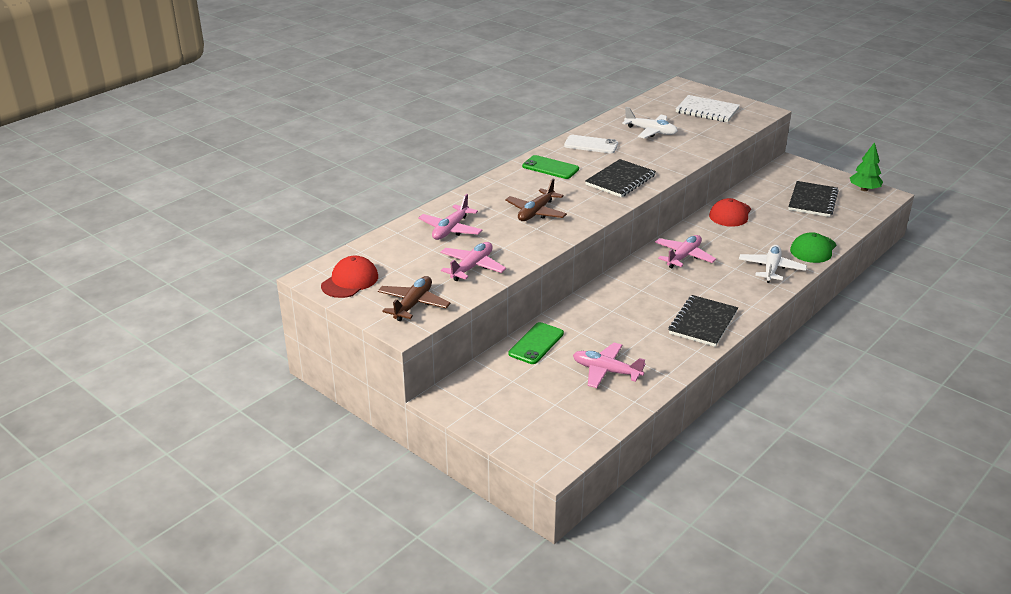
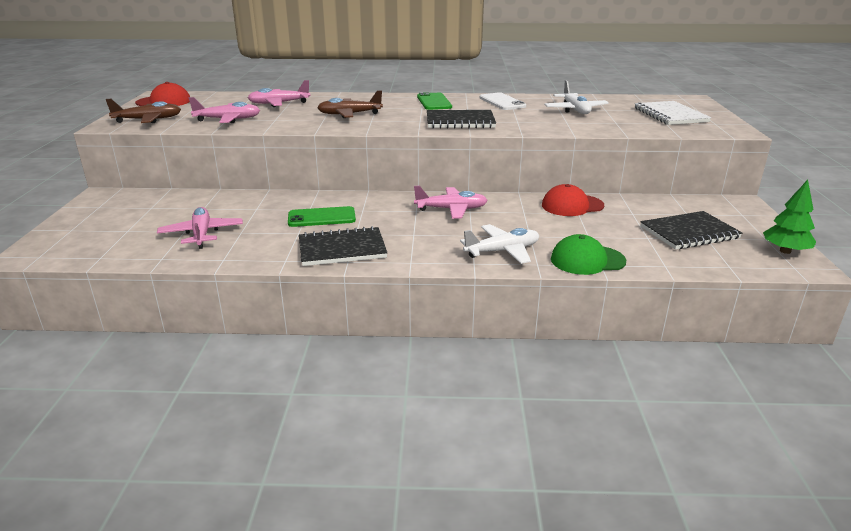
camera: 50 degrees right, 5 degrees down
(536, 343) = (218, 199): green phone -> green phone (321, 217)

